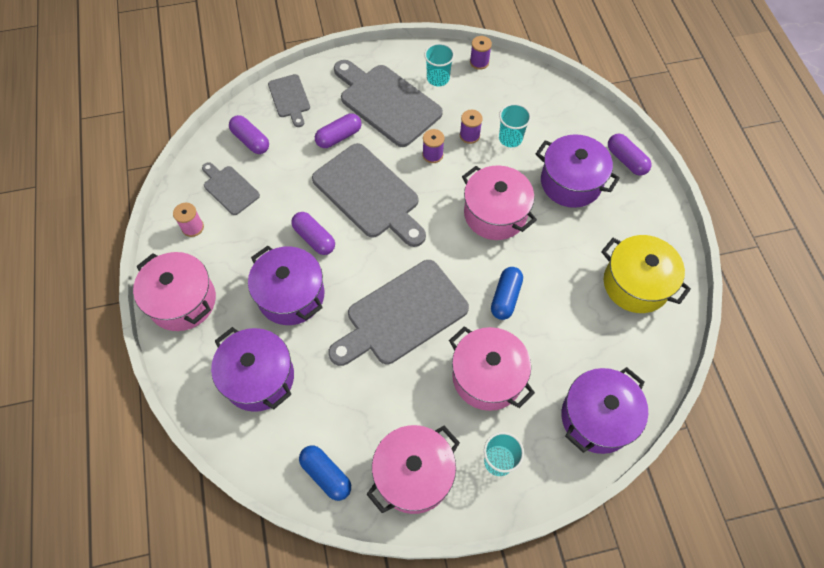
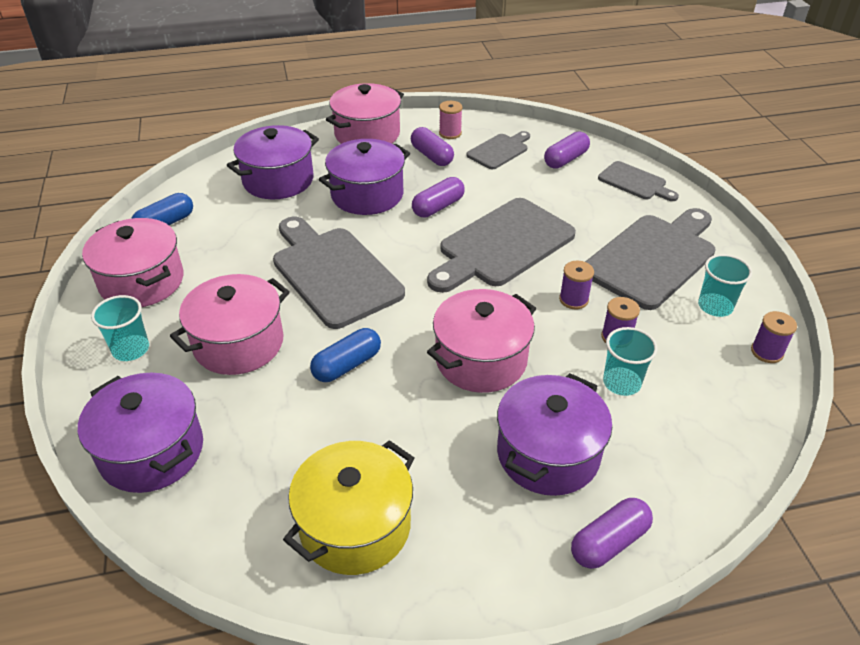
camera: 90 degrees right, 20 degrees down
(290, 98) = (635, 182): grey cutting board -> grey cutting board turned 120 degrees counterclockwise
(339, 137) = (585, 220): purple capsule -> purple capsule (432, 156)
(505, 297) = (347, 365): blue capsule -> blue capsule turned 60 degrees counterclockwise

